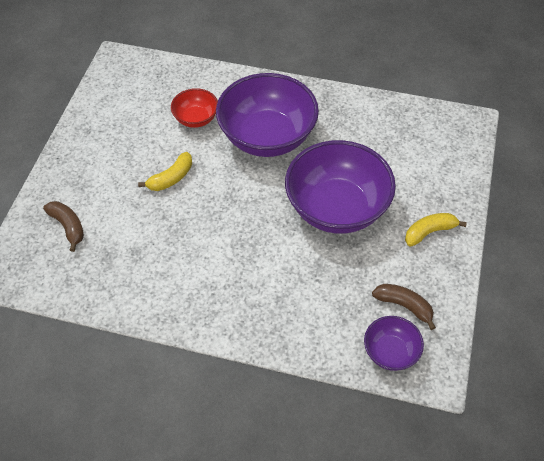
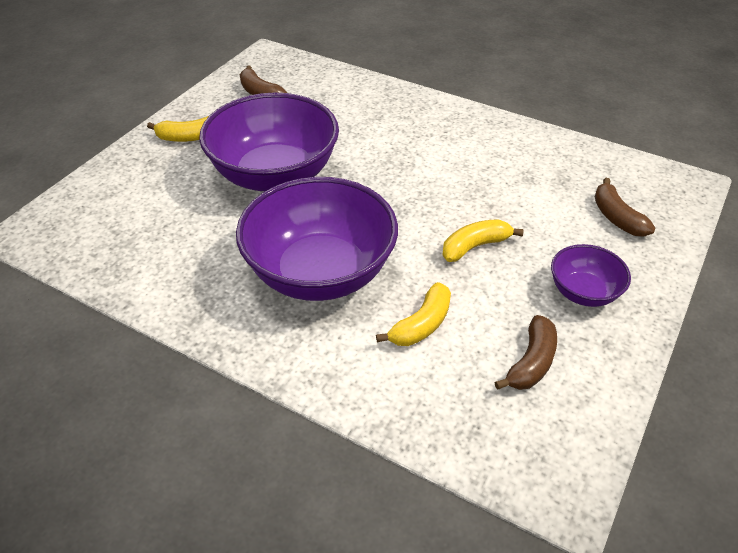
camera: 165 degrees left, 10 degrees down
(131, 111) = (531, 362): none -> brown banana
(196, 118) = (421, 324): red bowl -> yellow banana
(390, 352) = (294, 71): purple bowl -> purple bowl (583, 292)

